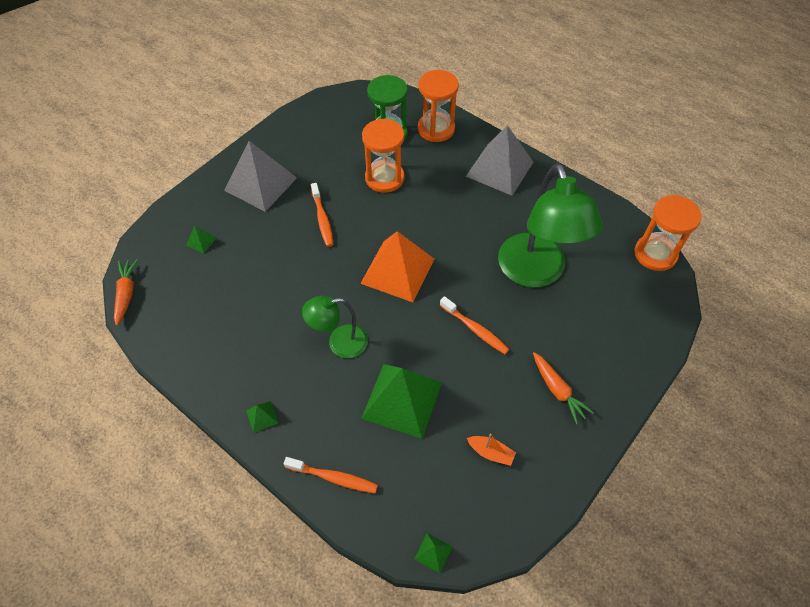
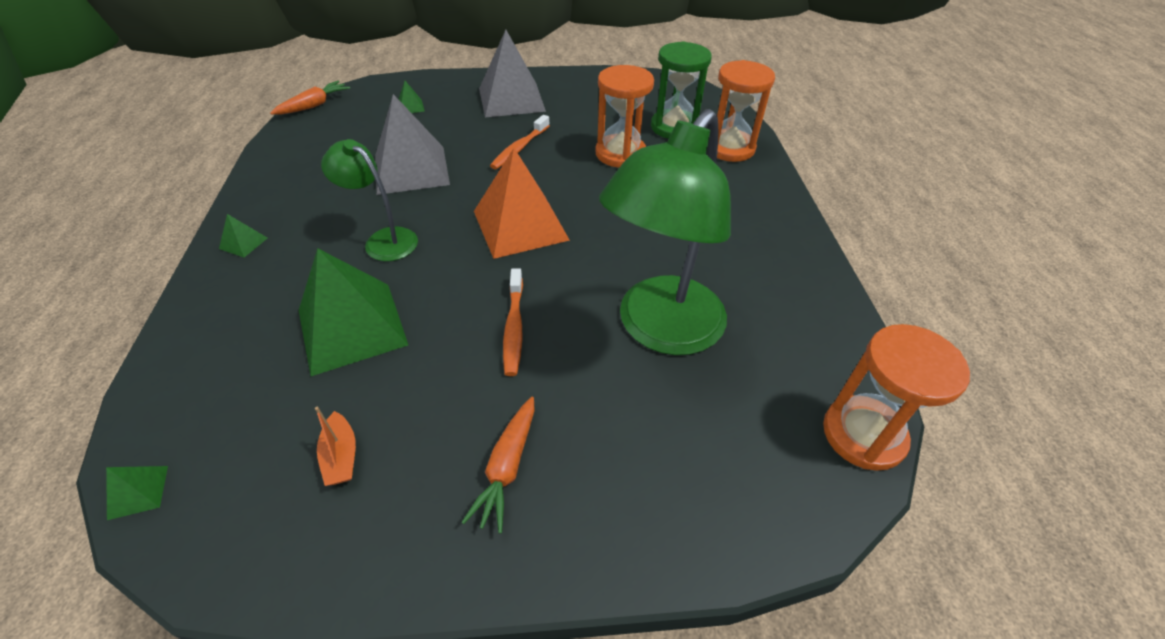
camera: 45 degrees right, 10 degrees down
(334, 478) = (200, 336): orange toothbrush -> none
(499, 169) = (755, 215): grey pyramid -> grey pyramid (411, 169)

